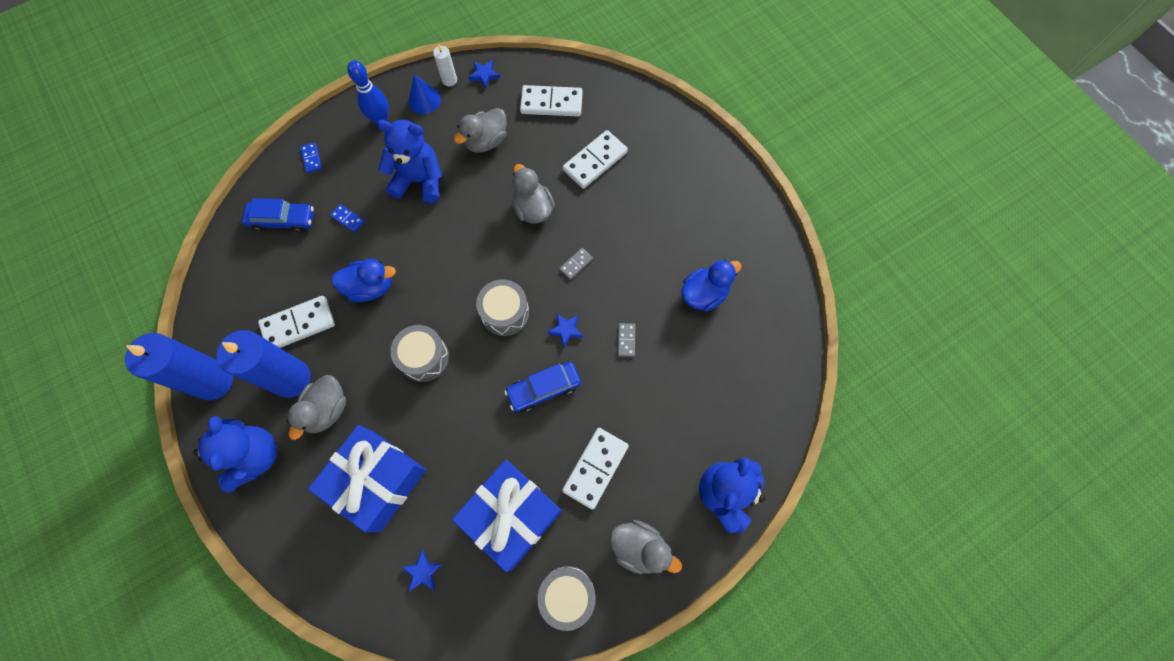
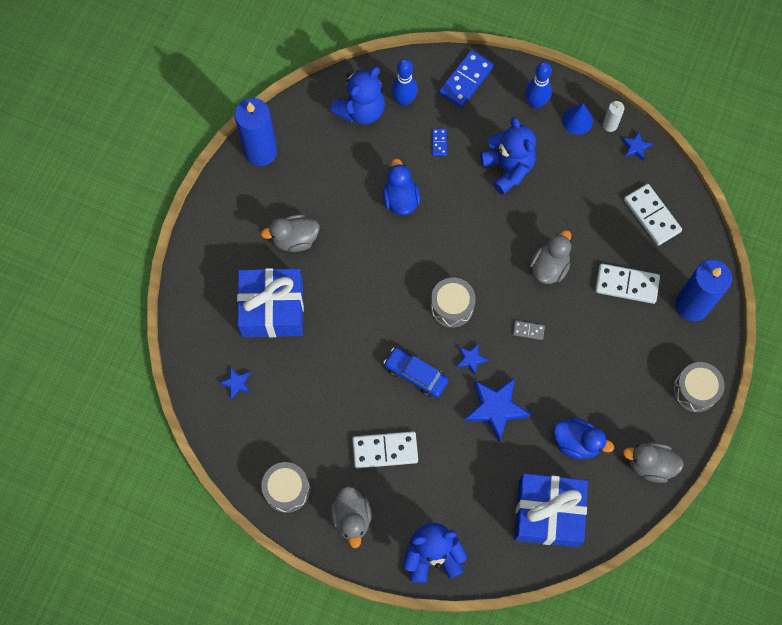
camera: 55 degrees right, 0 degrees up
(255, 456) = (232, 218): blue teddy bear -> blue teddy bear (361, 110)
(283, 220) = (404, 100): blue car -> blue bowling pin
(291, 378) = (298, 199): blue candle -> blue candle (692, 305)
(298, 324) = (338, 173): white domino -> none
(311, 158) = (466, 80): blue domino -> blue domino, size x2.02
(370, 287) = (400, 199): blue duck -> blue duck turned 150 degrees counterclockwise
(424, 357) = (377, 275): grey drum -> grey drum (695, 390)
(486, 141) = (578, 191): grey duck -> grey duck (650, 465)
(511, 515) = (312, 415): blue gift -> blue gift (548, 513)
(626, 340) = (495, 408): grey domino -> blue star

